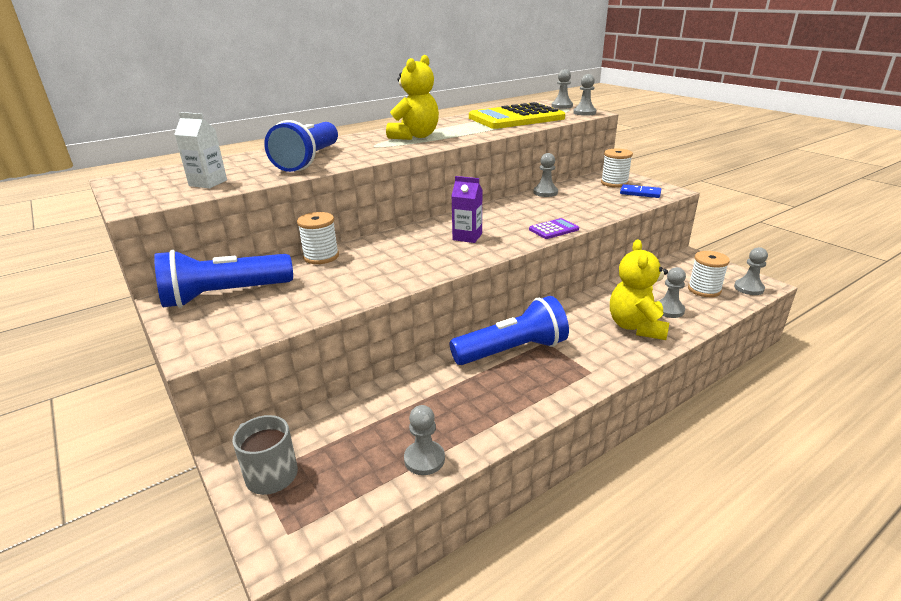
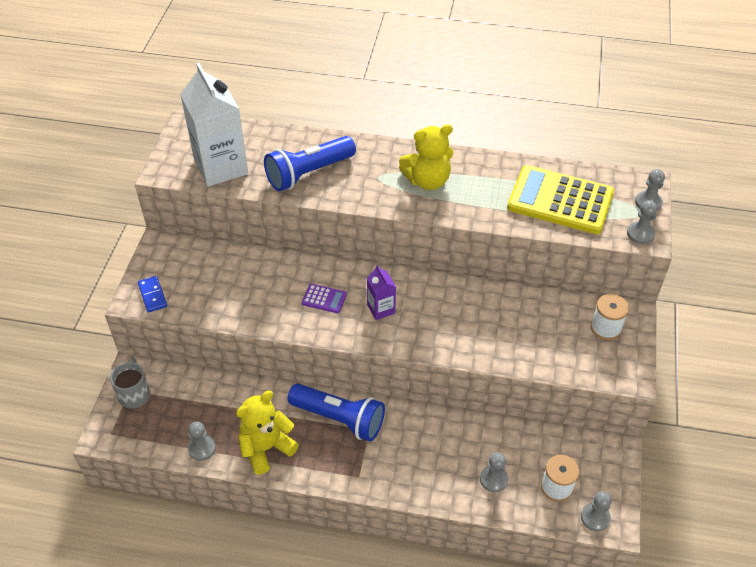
camera: 45 degrees right, 20 degrees up
(208, 183) = (221, 167): white carton -> white carton, size x2.08
(225, 295) = (186, 260): blue flashlight -> none
(321, 256) = (271, 259): white spool -> none
(545, 192) = (524, 296): grey pawn -> none
(553, 229) = (449, 349): purple calculator -> purple calculator (324, 299)
(636, 327) = (445, 471): yellow teddy bear -> yellow teddy bear (266, 448)
(640, 193) = (599, 360): blue domino -> blue domino (152, 295)

